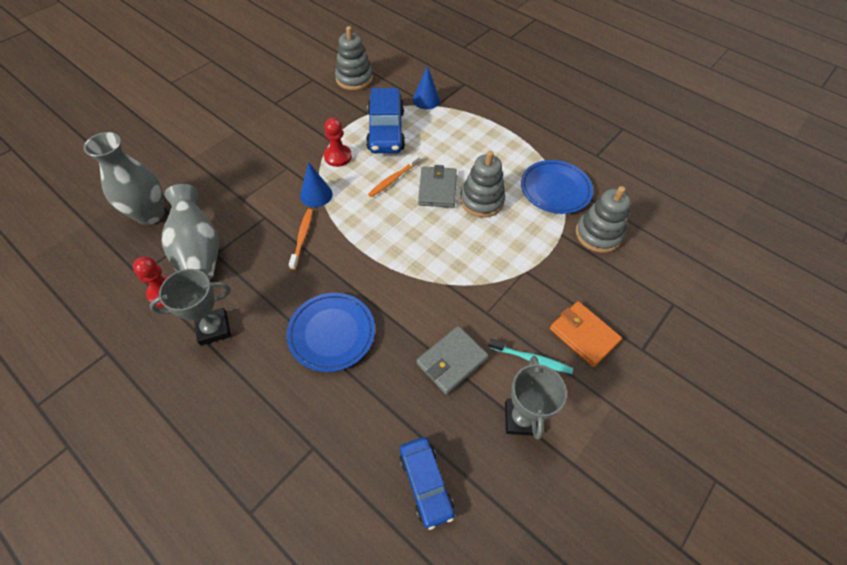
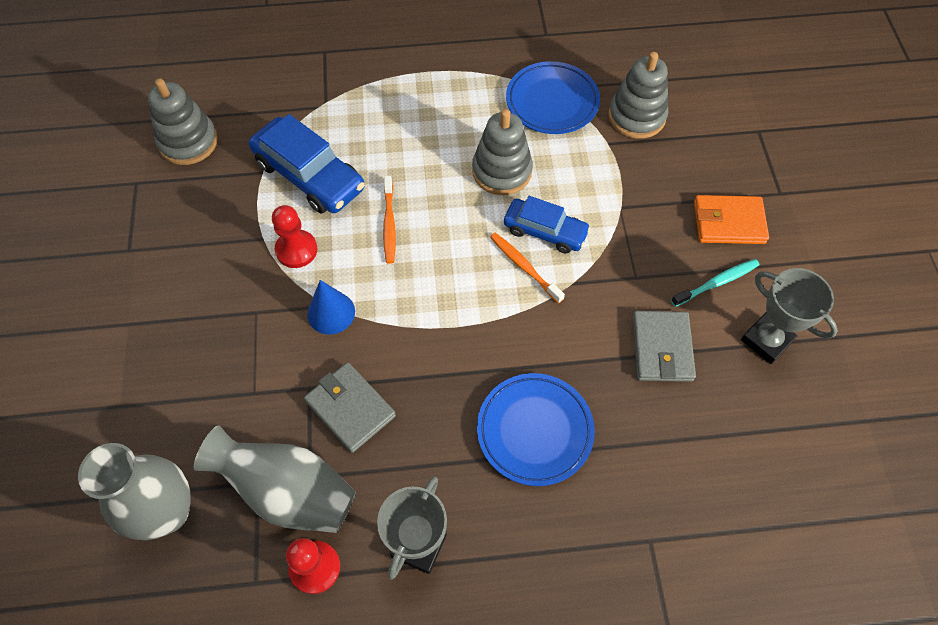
camera: 45 degrees left, 5 degrees up
(302, 238) = (380, 370): orange toothbrush -> orange toothbrush (524, 267)
(425, 483) = (764, 467): blue car -> blue car (545, 231)
(426, 100) = (307, 104): blue cone -> none
(437, 189) = (446, 196): grey wallet -> grey wallet (350, 408)

